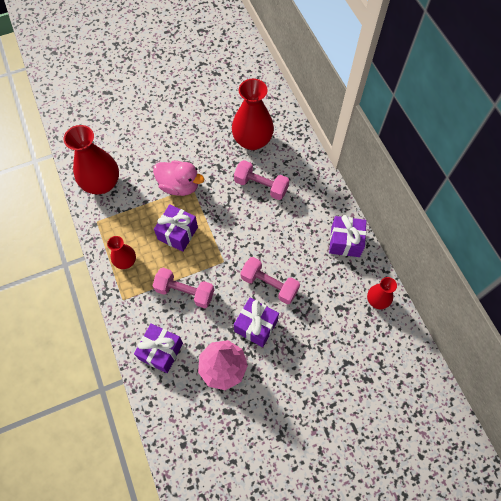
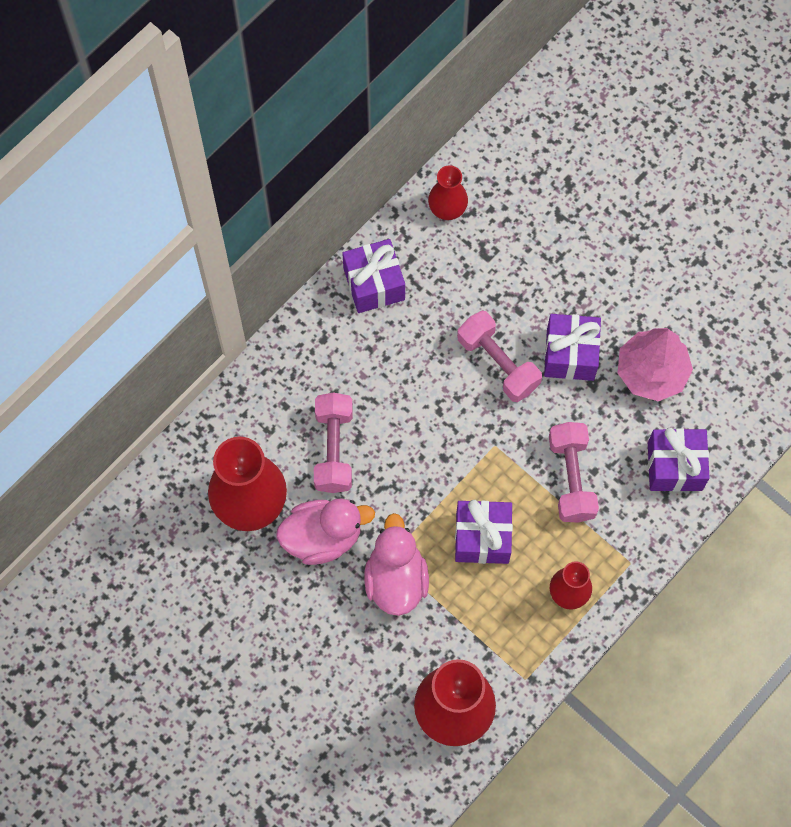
camera: 115 degrees left, 5 degrees up
(218, 163) = (322, 537): none -> pink duck
(269, 284) = (498, 363): pink dumbbell -> pink dumbbell turned 45 degrees counterclockwise

